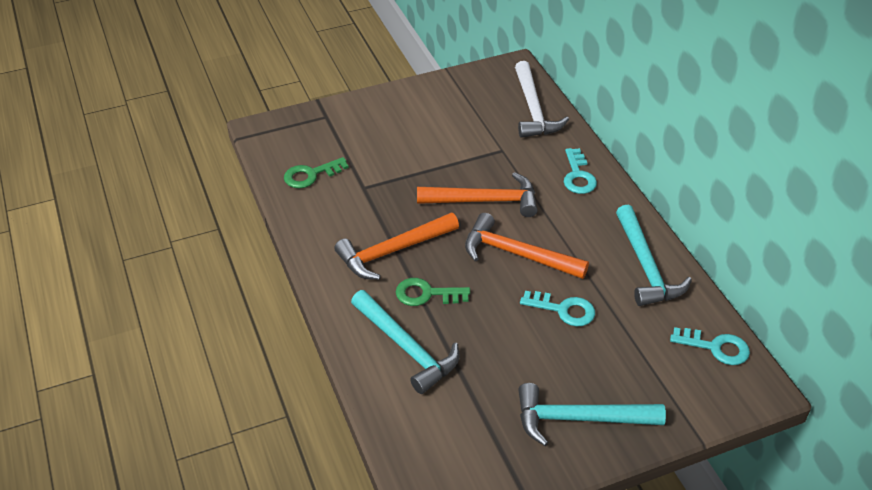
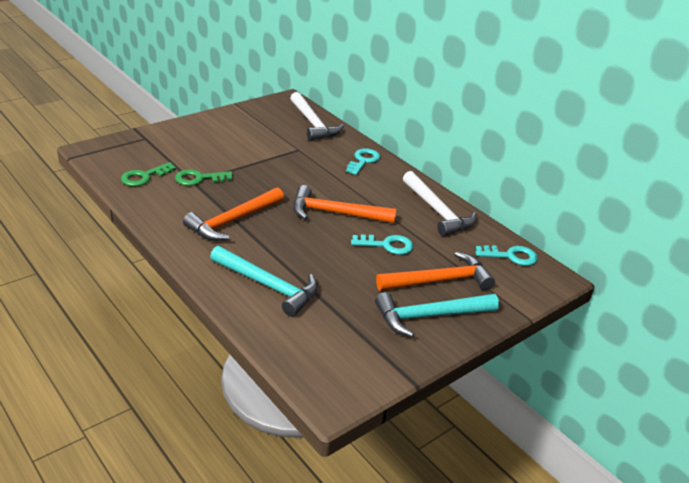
camera: 20 degrees left, 10 degrees down
(426, 294) = (272, 247): green key -> green key (199, 178)
(485, 201) = (297, 182): orange hammer -> orange hammer (439, 281)
(578, 176) = (363, 161): turquoise key -> turquoise key turned 135 degrees counterclockwise
(645, 266) = (437, 211): turquoise hammer -> white hammer

